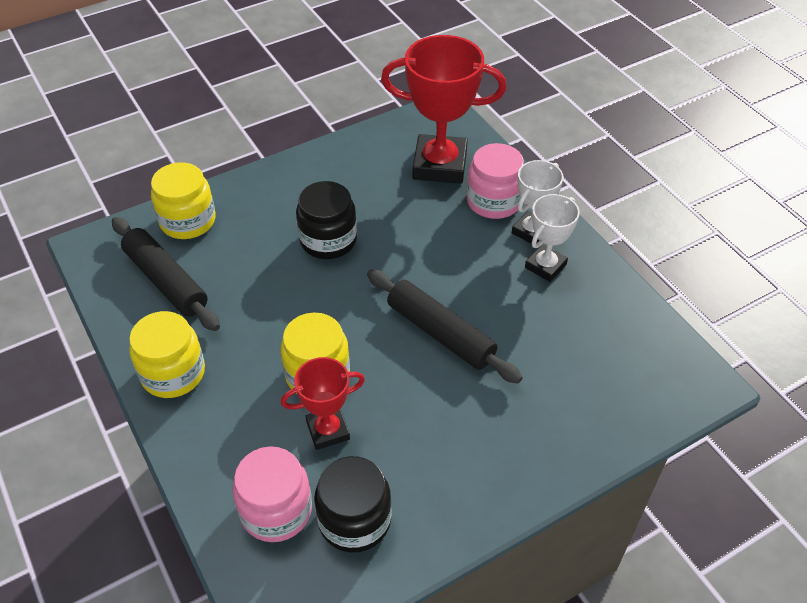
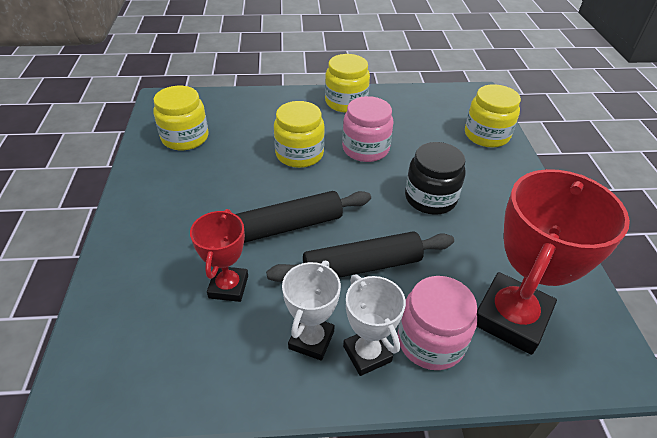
camera: 115 degrees right, 5 degrees down
(166, 281) = (427, 114): black rolling pin -> black rolling pin (362, 266)
(276, 510) = (220, 114): pink jar -> pink jar (365, 149)
(328, 430) = (253, 145): red trophy -> red trophy (228, 287)
(354, 520) = (185, 138): black jar -> yellow jar
(545, 266) = (311, 340): white trophy -> white trophy turned 45 degrees clockwise

